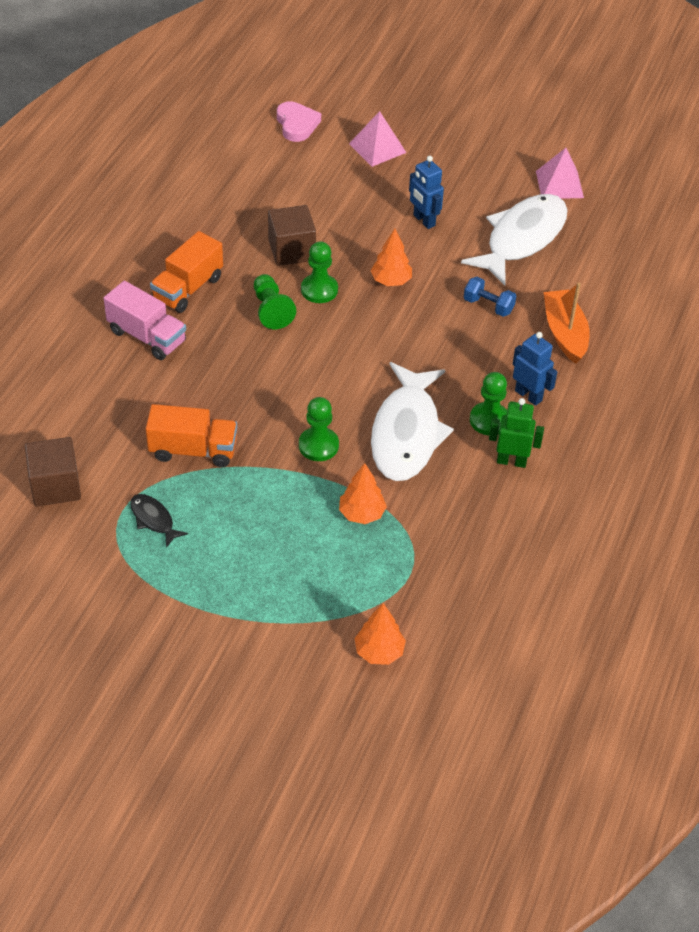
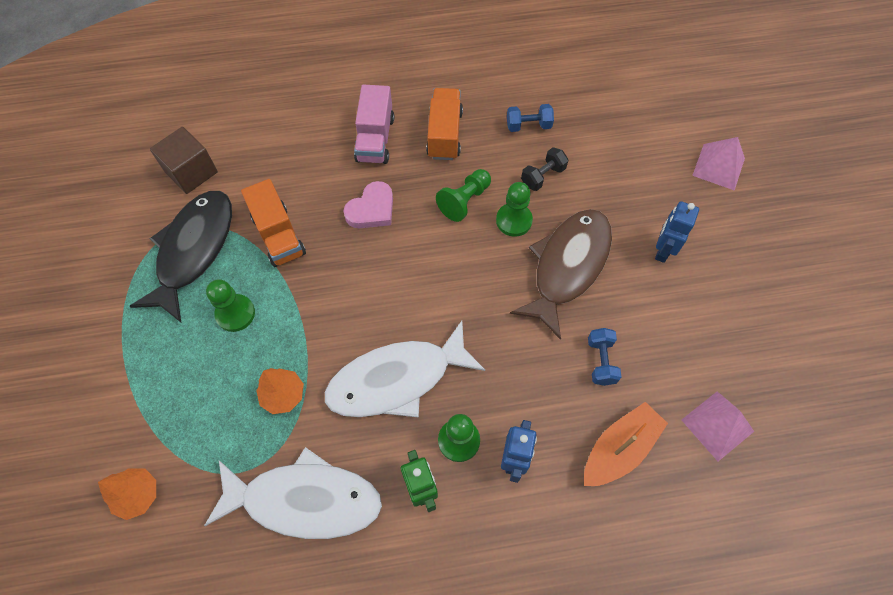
camera: 60 degrees right, 15 degrees up
(153, 519) = (193, 250): black fish -> black fish, size x2.28
(188, 288) = (444, 134): orange truck -> orange truck turned 90 degrees clockwise
(231, 232) = (528, 125): none -> blue dumbbell
(291, 250) = (543, 176): brown cube -> black dumbbell
(297, 124) = (690, 97): pink heart -> pink heart (372, 209)
(318, 445) = (339, 319): green pawn -> green pawn (235, 313)
(391, 281) = (567, 266): orange tree -> brown fish
(521, 238) = (711, 342): white fish -> white fish (304, 499)
(559, 184) = (815, 335): pink pyramid -> pink pyramid (717, 425)

